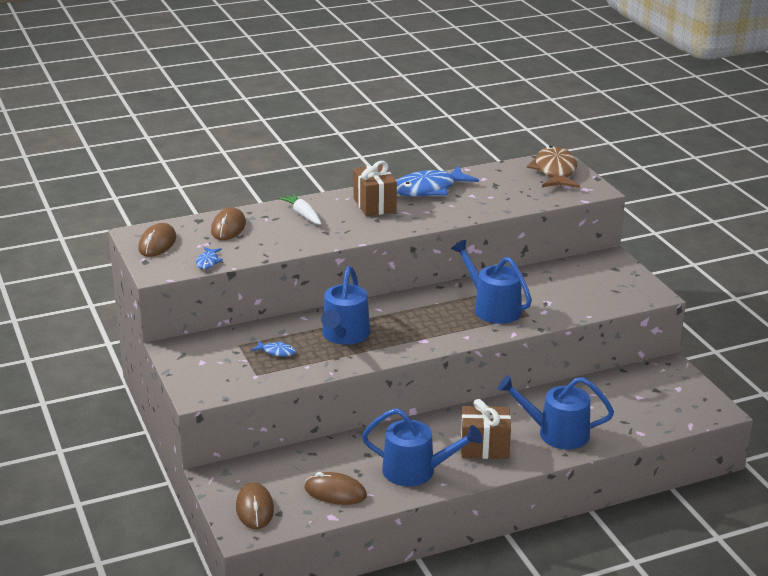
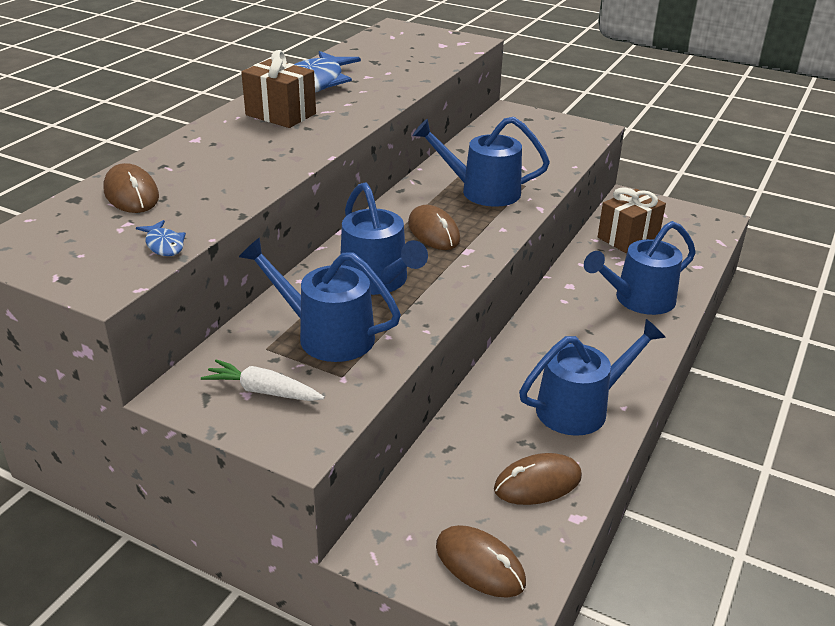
camera: 40 degrees left, 5 degrees up
(157, 243) = (50, 248): brown mouse -> brown mouse (433, 232)
(276, 352) = (327, 335): blue fish -> blue watering can
(303, 214) = (210, 149): white carrot -> white carrot (263, 391)
(484, 447) = (602, 346): brown gift -> brown gift (628, 238)
(555, 171) = (410, 36): brown fish -> none

